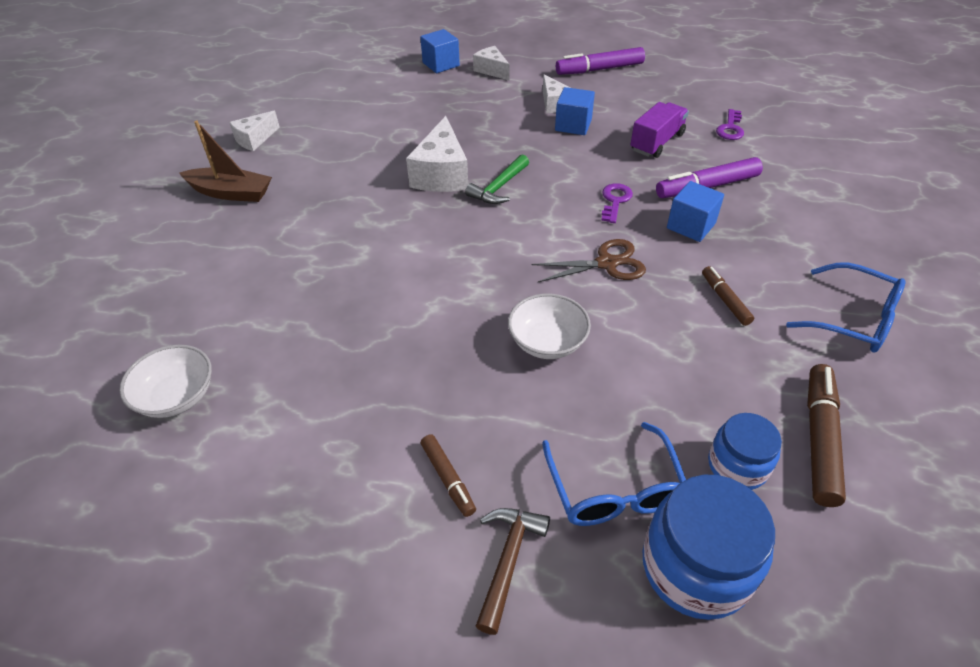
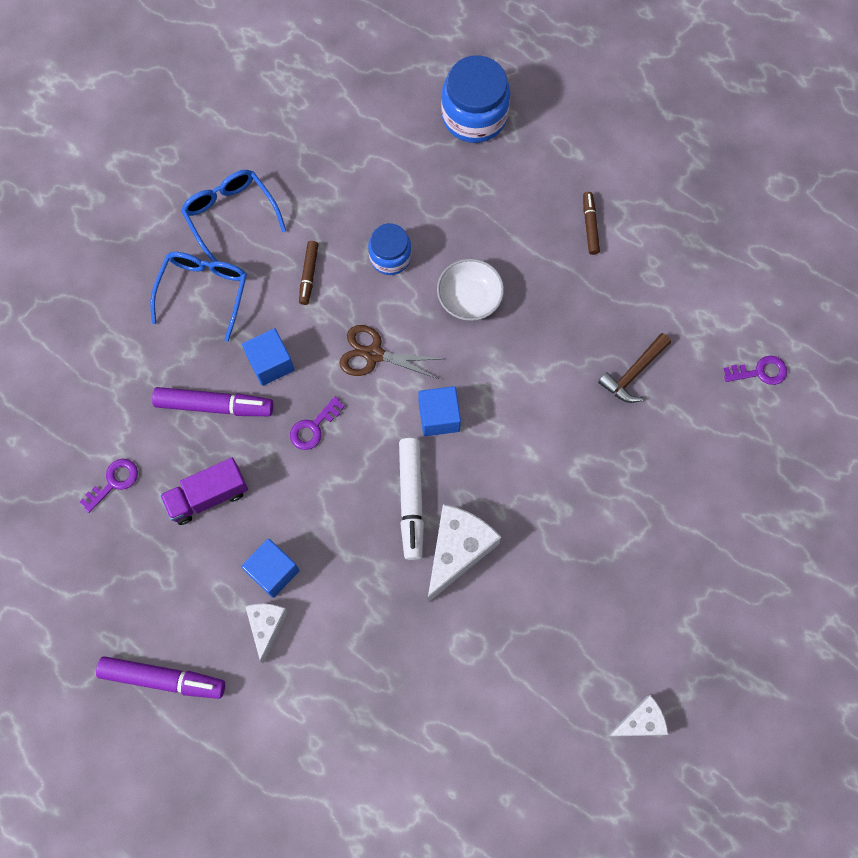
camera: 155 degrees left, 25 degrees up
(177, 396) = (760, 372): white bowl -> purple key
(231, 193) = (683, 622): brown boat -> none
(441, 64) = (354, 799): blue cube -> blue cube (439, 417)
(492, 70) = (296, 747): white cheese -> none
(499, 187) = (411, 500): green hammer -> white marker
(508, 560) = (576, 163): brown hammer -> brown hammer (633, 373)
(614, 488) = (491, 175): blue glasses -> blue glasses (203, 292)
(737, 465) = (406, 155): blue jar -> blue jar (390, 257)
(819, 439) = (341, 148): brown marker -> none

